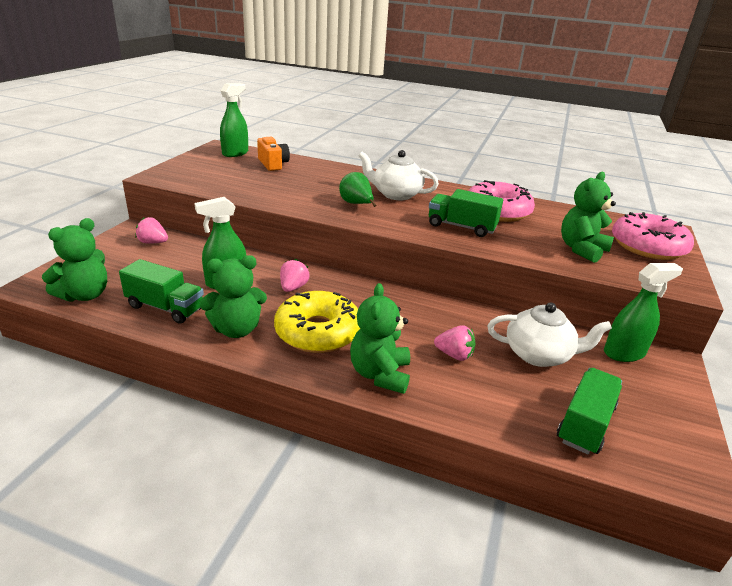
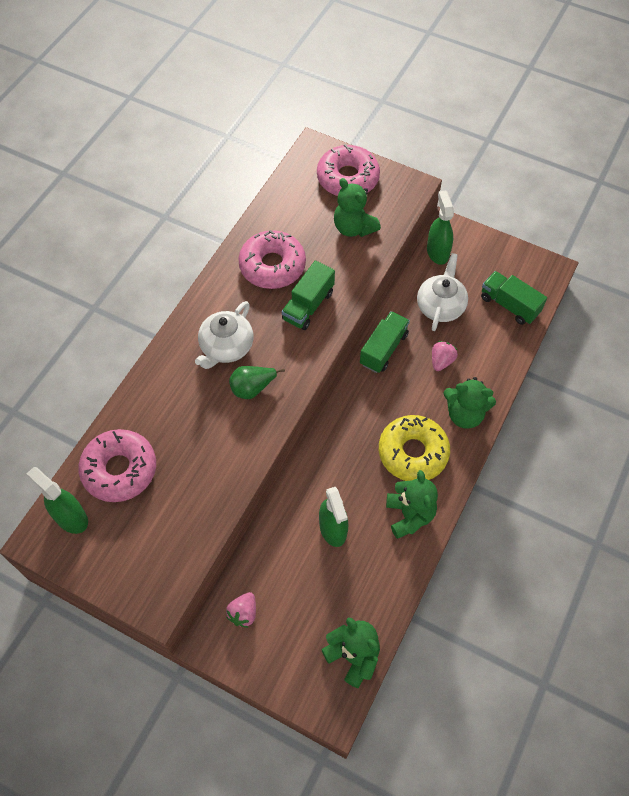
camera: 80 degrees left, 30 degrees up
(165, 307) = (375, 577): green truck -> green truck (383, 349)
(273, 164) = (120, 470): orange camera -> pink donut
(293, 287) = (343, 470): pink strawberry -> none

